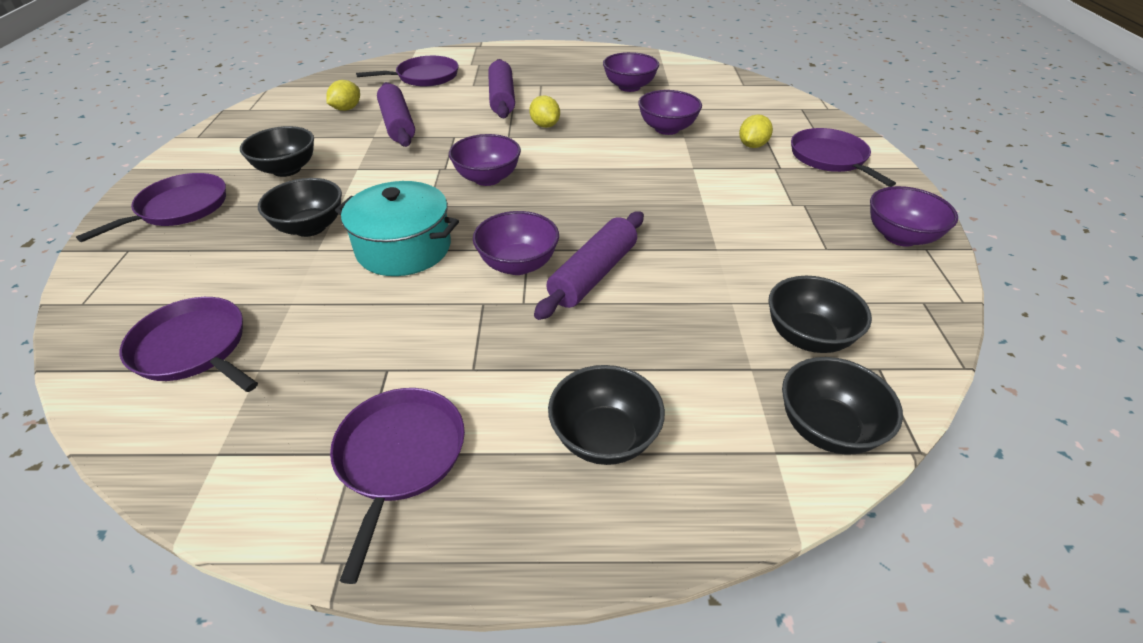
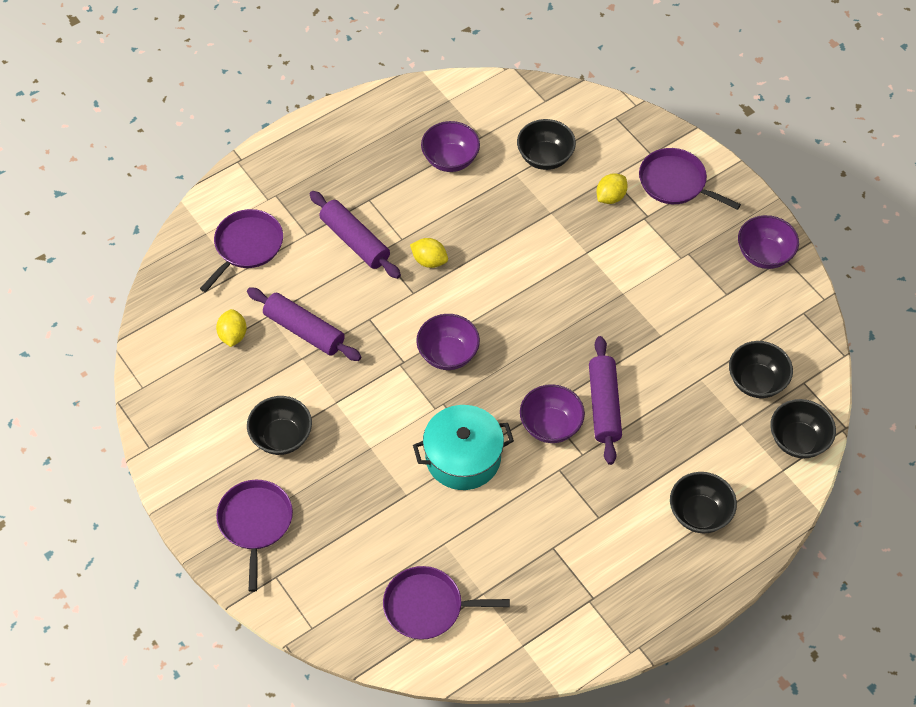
camera: 35 degrees left, 15 degrees up
(310, 227) = (376, 480): black bowl -> black bowl (545, 157)
(399, 457) = (613, 588): purple pan -> none
(667, 129) = (530, 209): purple bowl -> none
(752, 145) = (610, 197): yellow lemon -> yellow lemon turned 45 degrees clockwise

